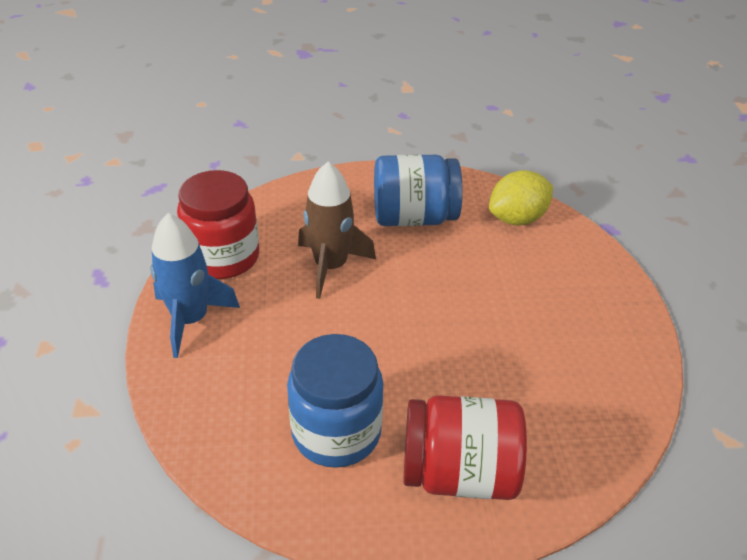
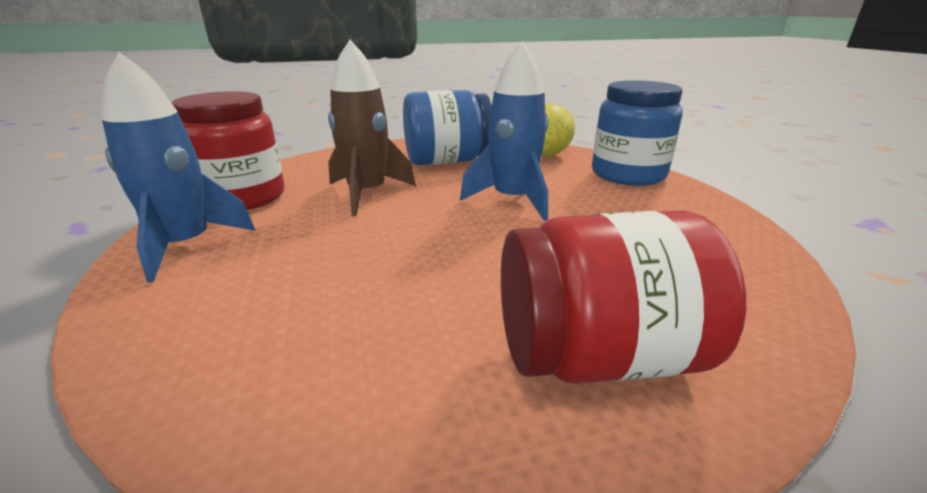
camera: 10 degrees left, 15 degrees down
(336, 432) = (392, 333): blue jar -> blue jar (628, 174)
(458, 295) = (512, 200): none -> blue rocket

